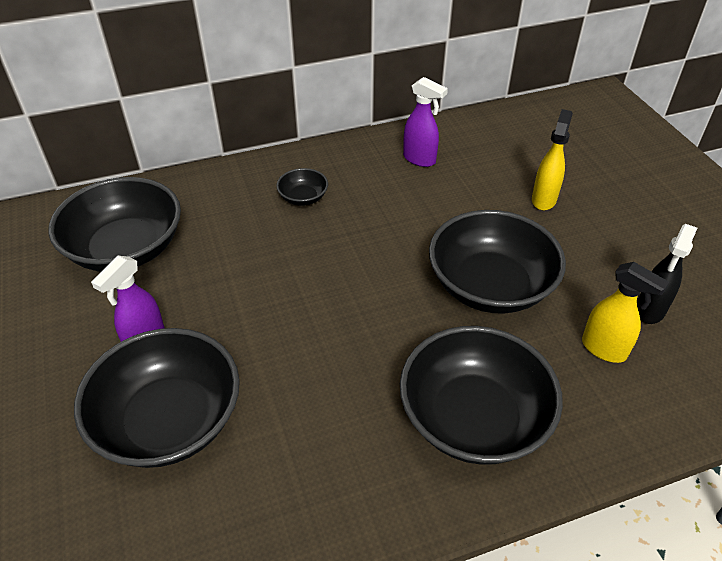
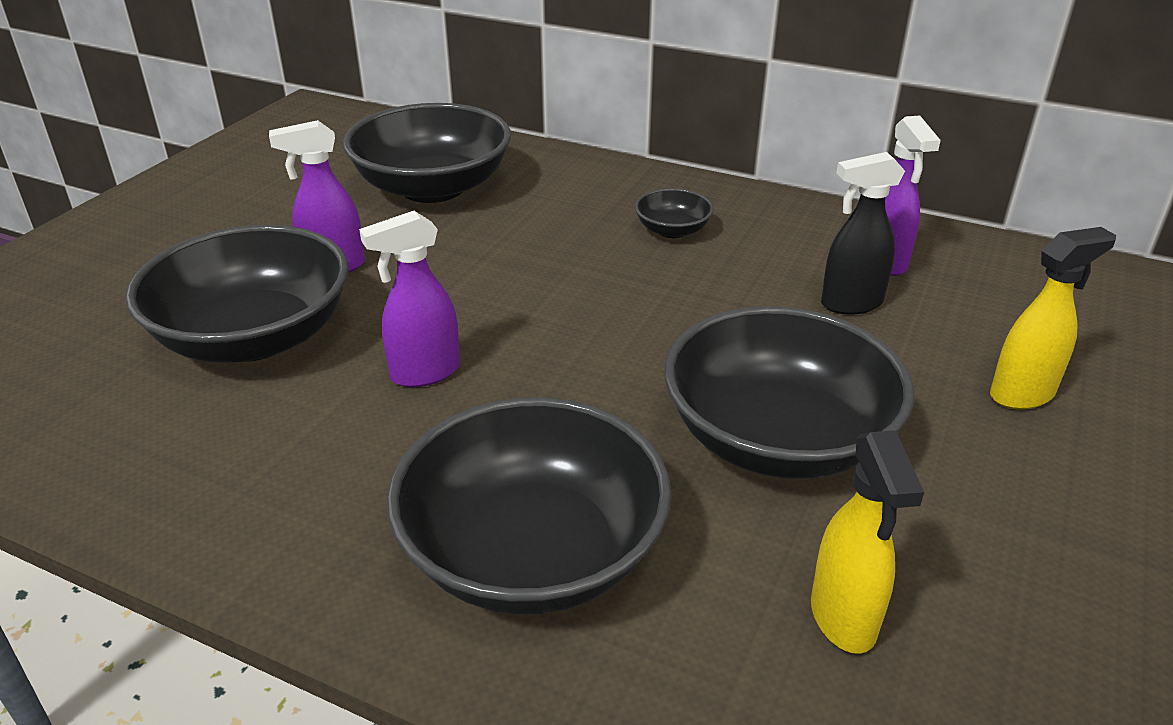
camera: 45 degrees right, 10 degrees down
(298, 369) = (424, 373): none -> purple spray bottle
(650, 310) = (1009, 630): black spray bottle -> black spray bottle (850, 304)

